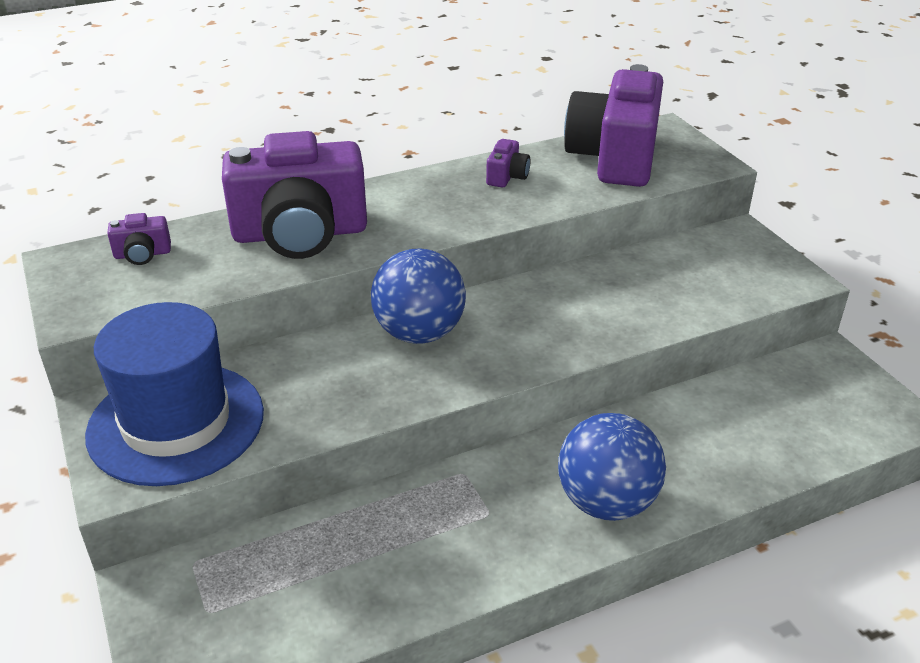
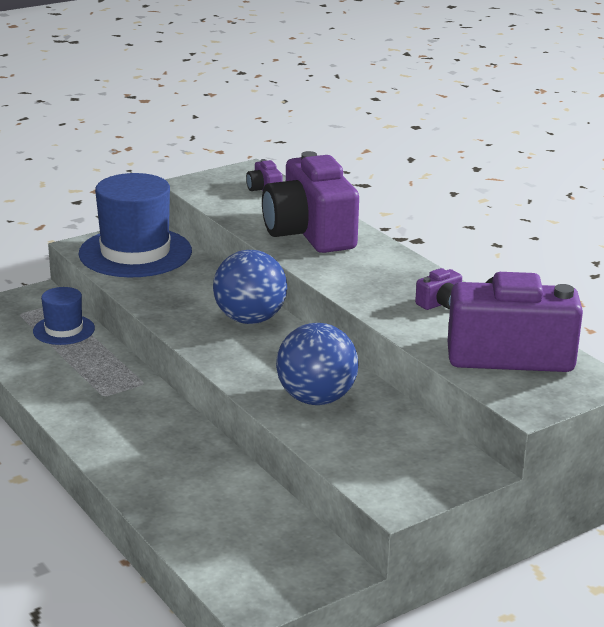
camera: 80 degrees right, 10 degrees down
(286, 554) = (64, 330): none -> blue hat
(507, 176) = (441, 303): purple camera -> purple camera turned 45 degrees counterclockwise
(606, 502) = (119, 442): blue ball -> blue ball (316, 399)

